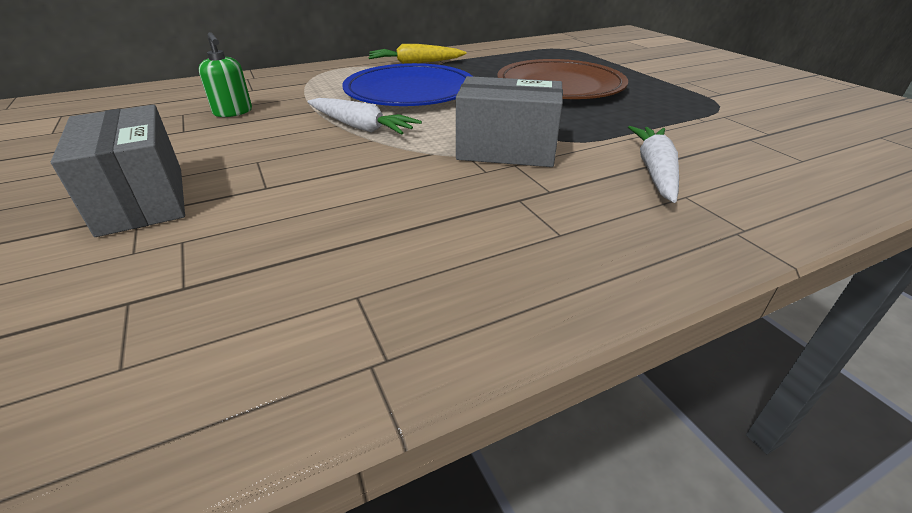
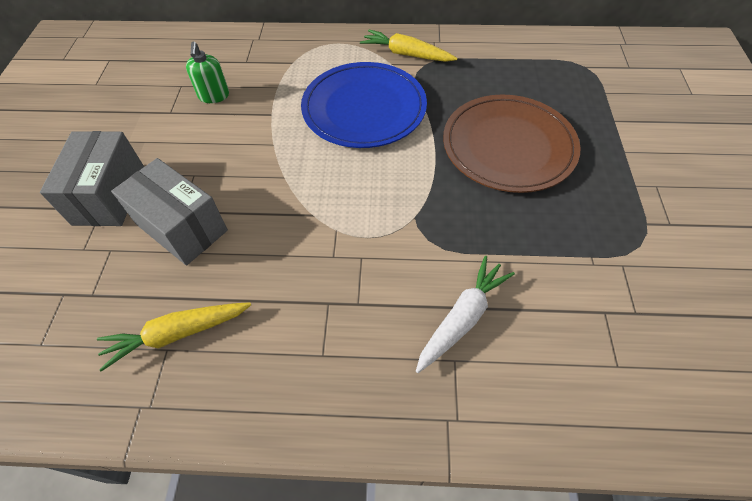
camera: 30 degrees right, 20 degrees up
(360, 127) = (287, 154): white carrot -> none
(360, 277) = (177, 334): none -> yellow carrot
(506, 150) = (370, 236): grey box -> grey box (181, 227)

